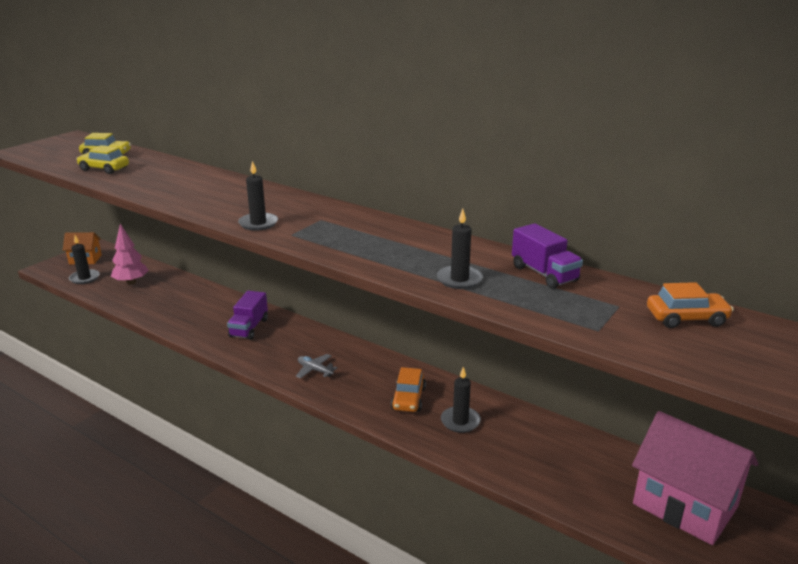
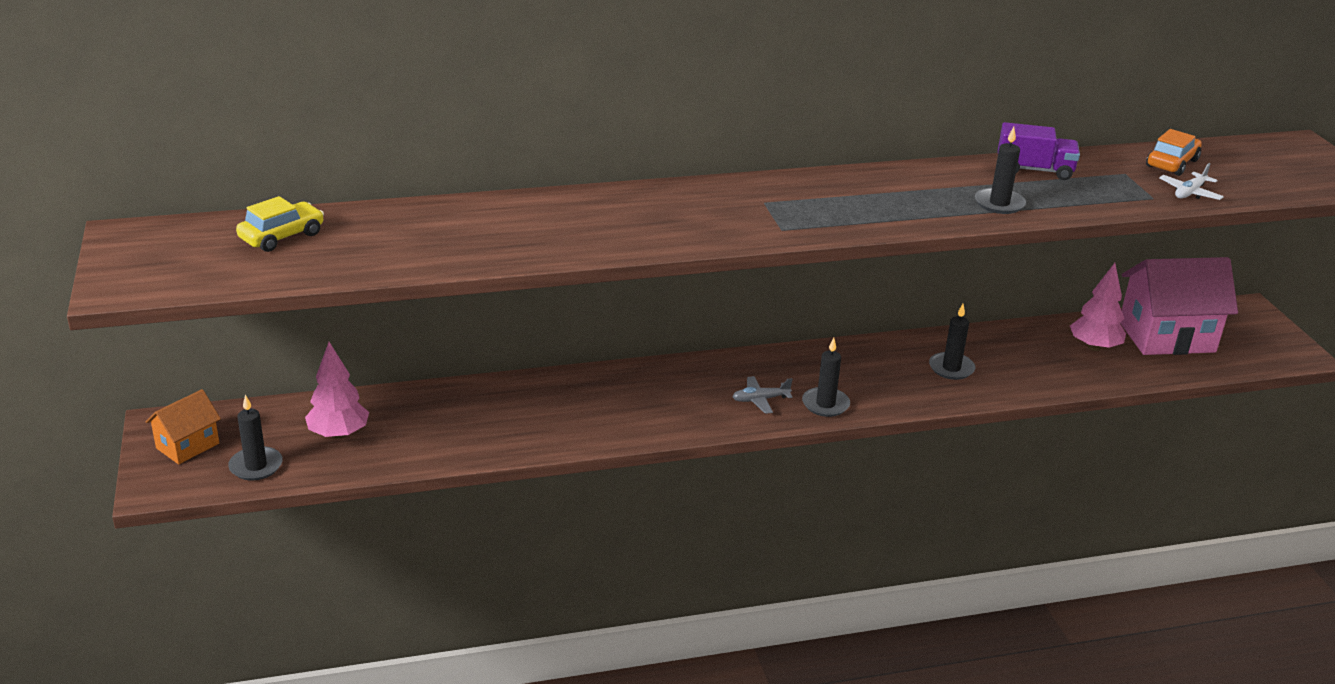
camera: 50 degrees left, 5 degrees up
(104, 169) = (347, 255): yellow car -> none
(249, 328) = (608, 400): purple truck -> none
(258, 223) = (723, 233): black candle -> black candle (825, 404)
(408, 399) = (882, 375): orange car -> none
(599, 473) = (1094, 347): none -> pink tree
(645, 342) = (1189, 193): none -> white plane

